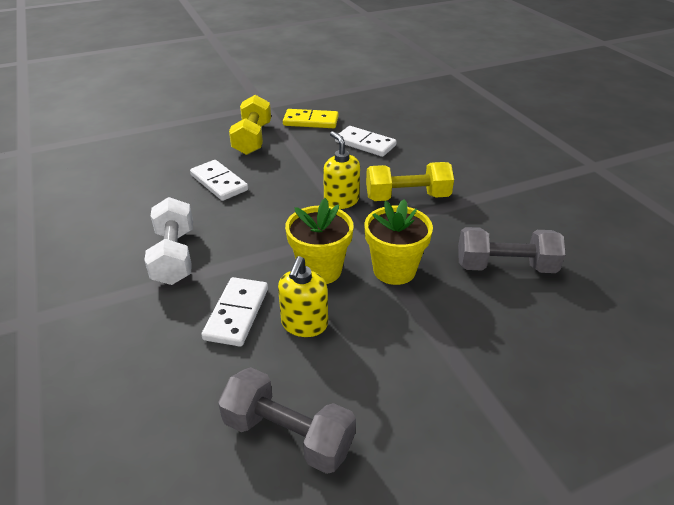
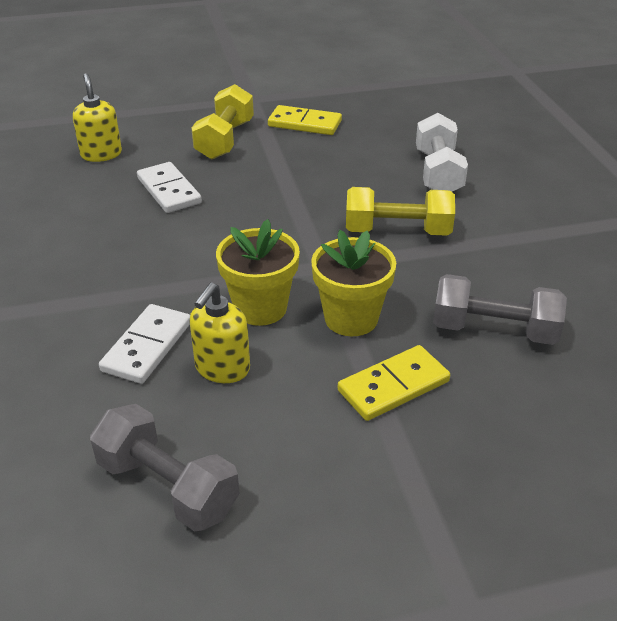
camera: 10 degrees right, 0 degrees up
(174, 256) = (93, 272): white dumbbell -> white dumbbell (438, 172)
(341, 201) = (312, 227): yellow soap dispenser -> yellow soap dispenser (101, 154)
(365, 144) = (365, 158): white domino -> none
(445, 321) = (393, 386): none -> yellow domino

